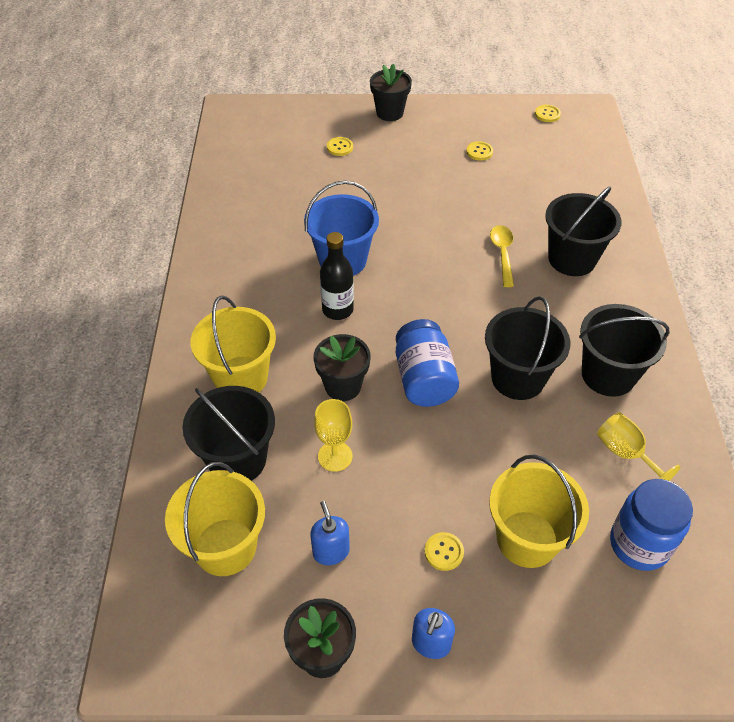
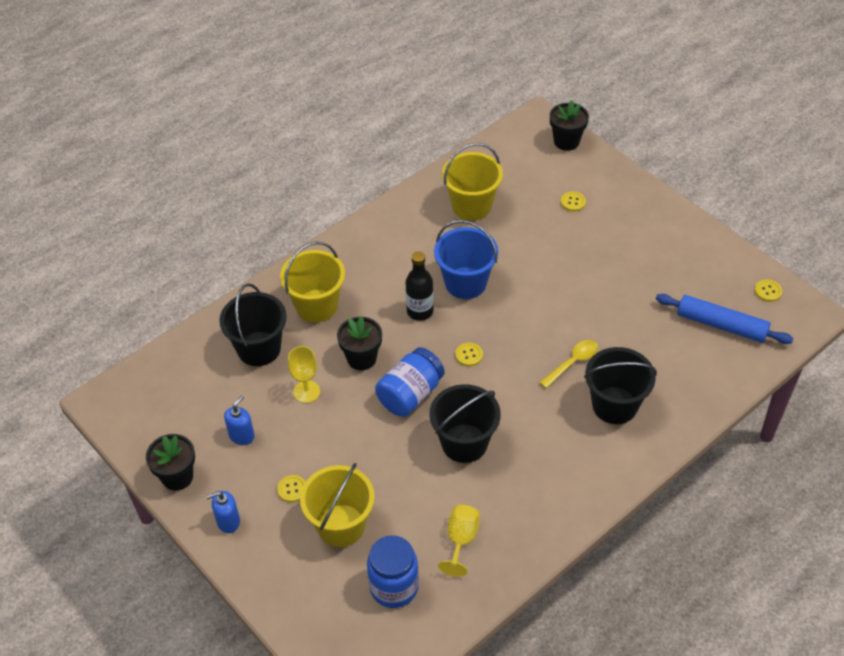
camera: 50 degrees right, 0 degrees up
(225, 547) = (200, 386): yellow bucket -> yellow bucket (471, 206)
(389, 113) = (646, 201): black flower pot -> black flower pot (566, 141)
(479, 152) = (667, 280): yellow button -> yellow button (469, 355)
(553, 155) = (721, 325): none -> blue rolling pin
(608, 375) = (521, 492): black bucket -> none

